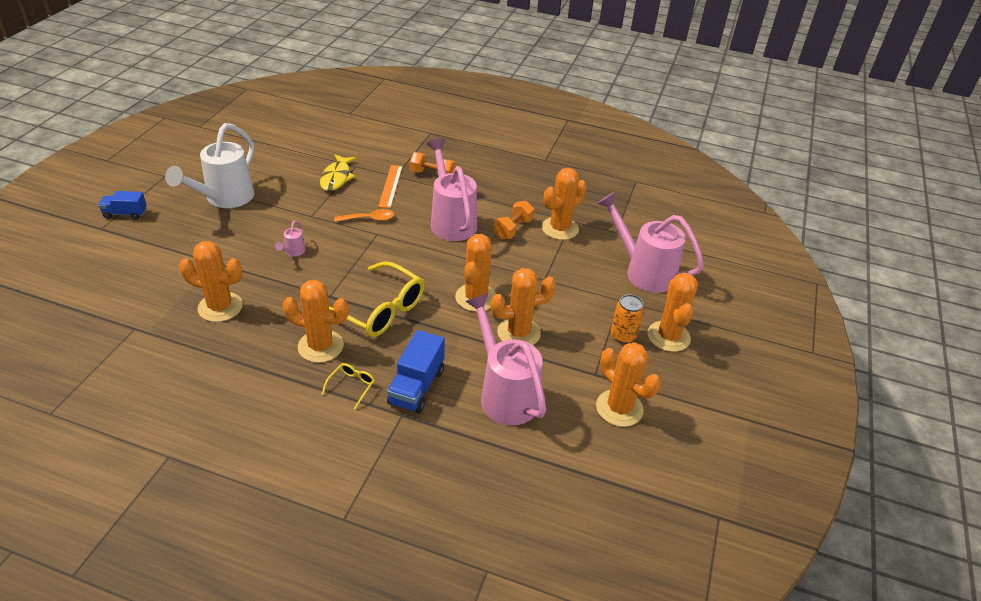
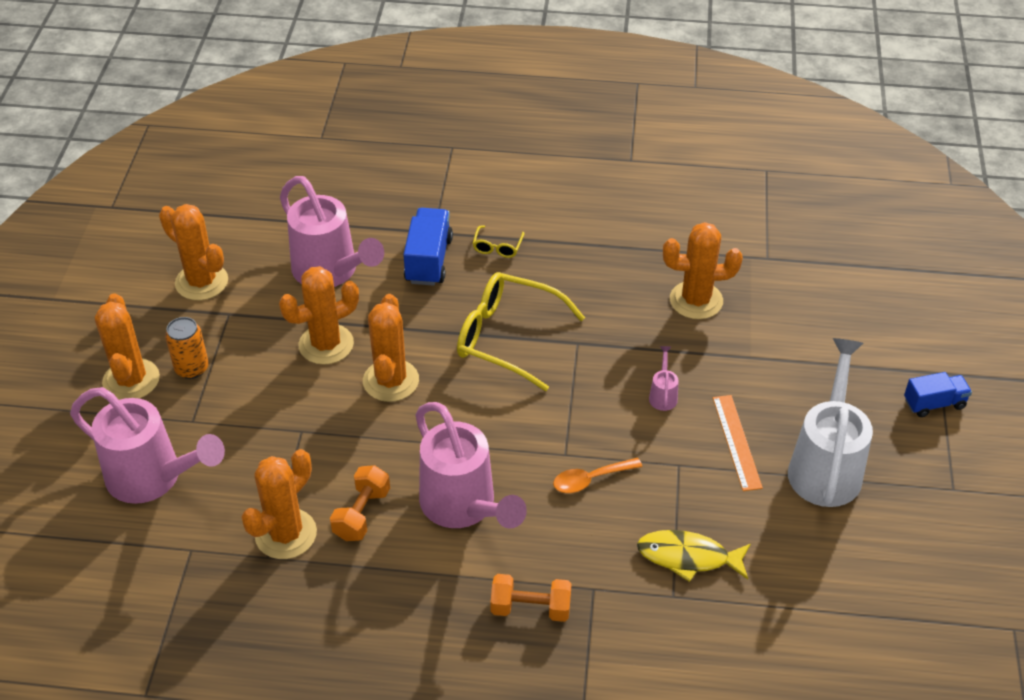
camera: 170 degrees right, 5 degrees up
(320, 346) = (553, 280): orange cactus -> none
(336, 178) = (688, 557): yellow fish -> yellow fish turned 75 degrees counterclockwise
(390, 186) = (590, 561): orange ruler -> orange ruler (736, 442)

